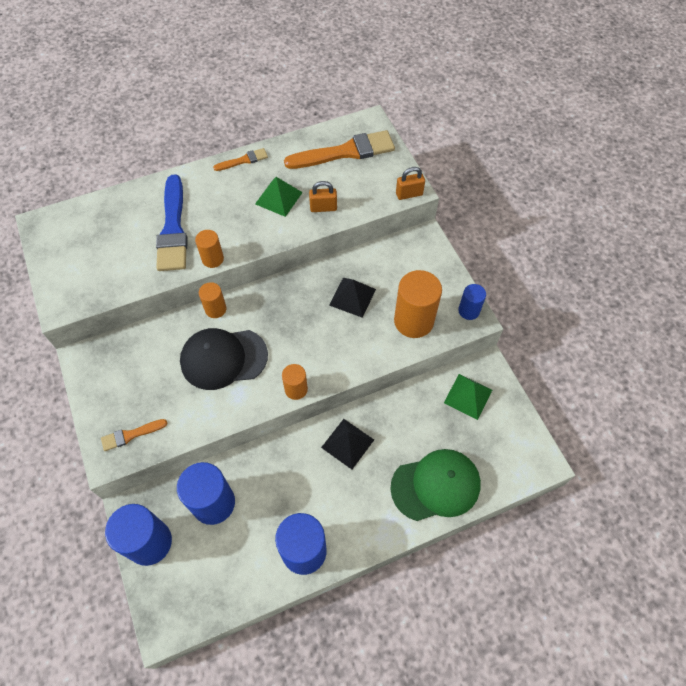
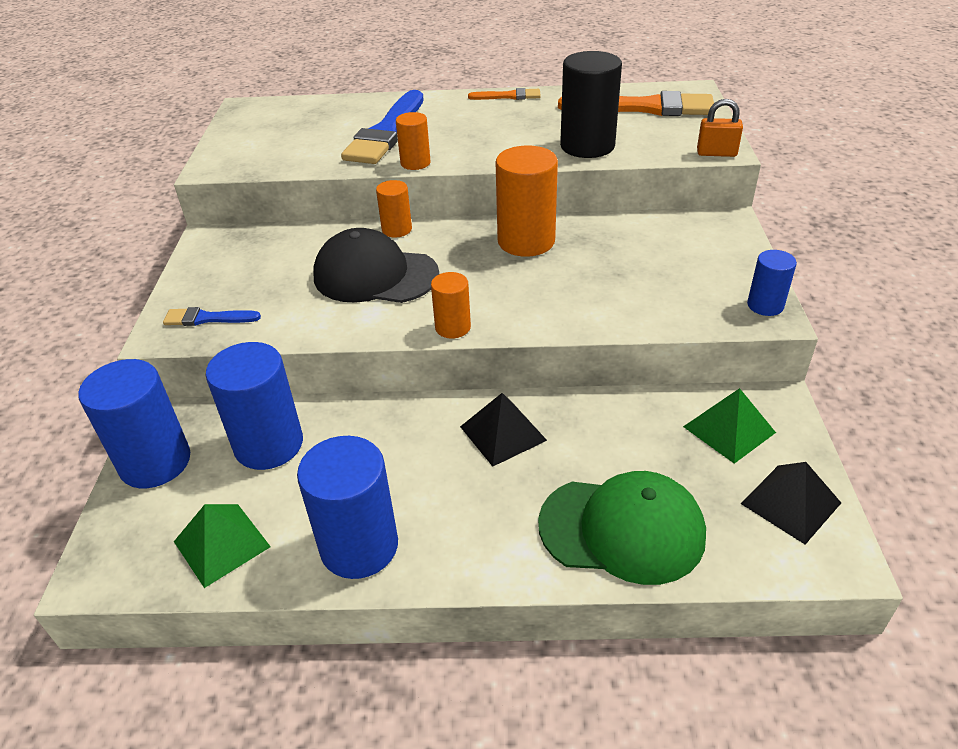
camera: 25 degrees right, 20 degrees down
(131, 435) = (207, 318): orange brush -> blue brush
(278, 198) = (533, 130): green pyramid -> green pyramid (221, 544)
(323, 208) = (587, 146): orange padlock -> black cylinder
(352, 297) = (588, 255): black pyramid -> black pyramid (790, 503)
(413, 321) = (669, 297): orange cylinder -> orange cylinder (526, 241)

